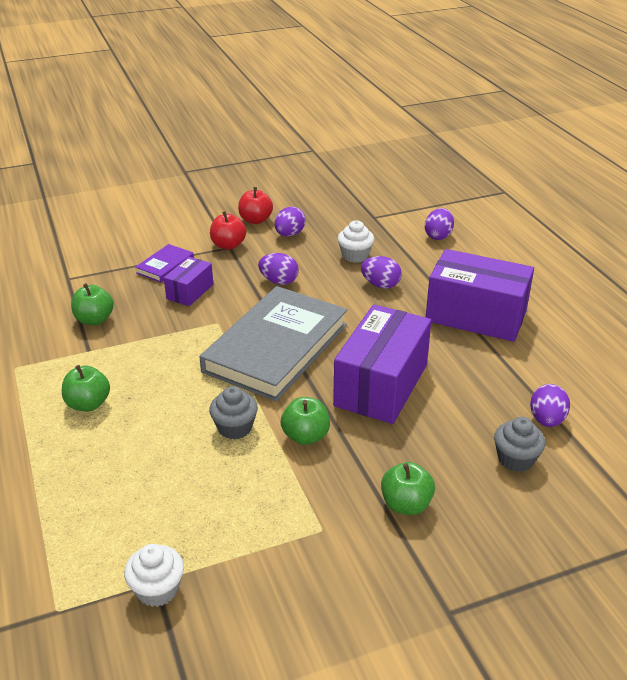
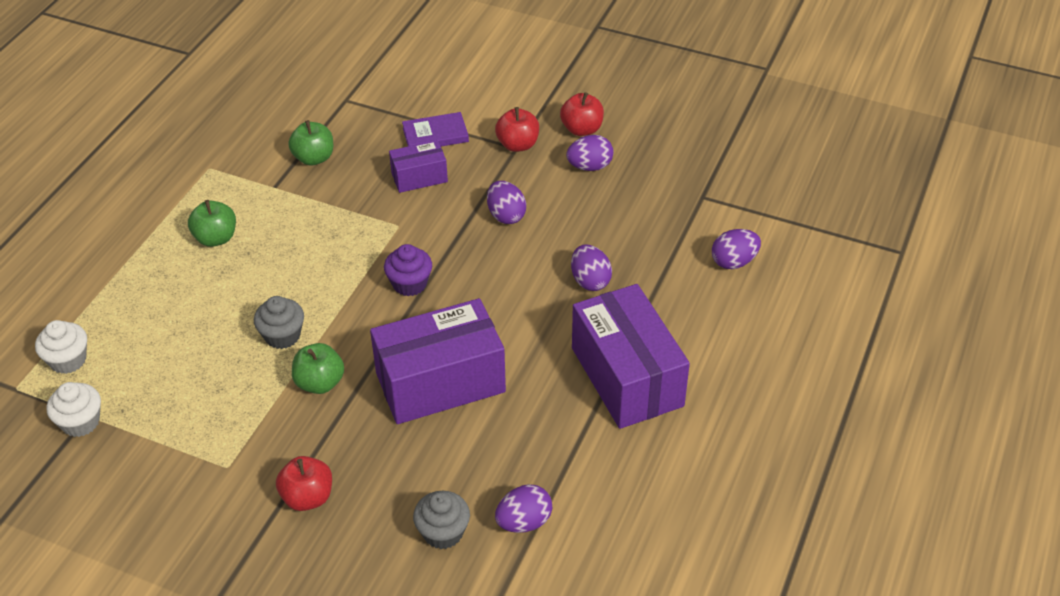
camera: 45 degrees right, 10 degrees up
(276, 348) = (409, 284): grey book -> purple cupcake
(355, 256) = (615, 232): white cupcake -> white cupcake (68, 360)
(406, 504) = (307, 497): green apple -> red apple

